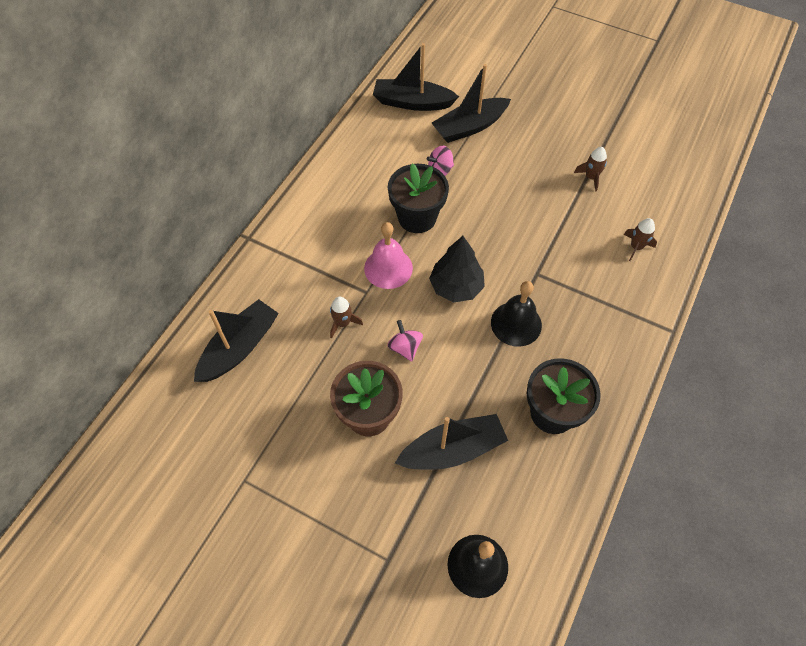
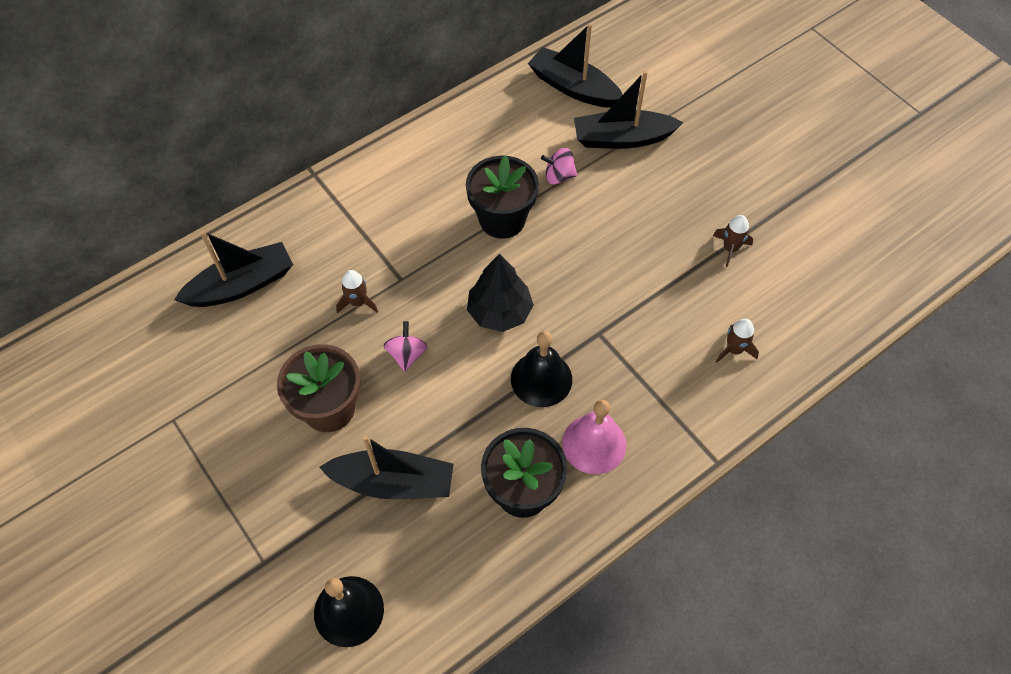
camera: 25 degrees right, 0 degrees up
(388, 268) = (439, 262): pink bell -> pink bell (594, 444)

